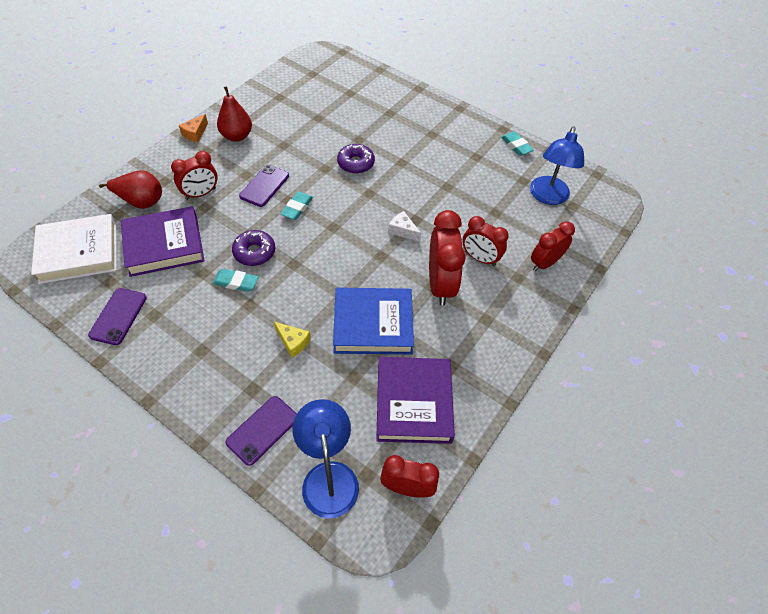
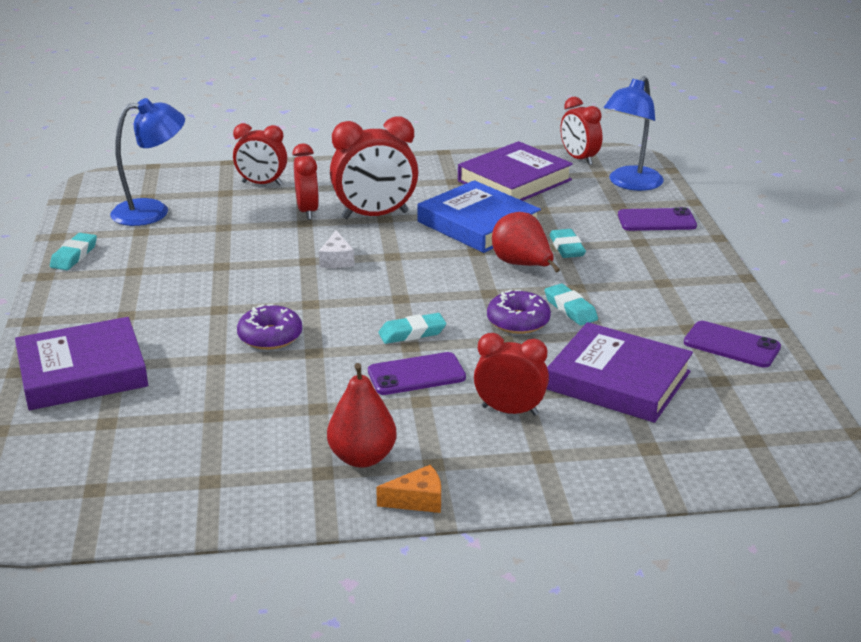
camera: 130 degrees left, 25 degrees down
(79, 253) = (740, 429): white book -> none
(118, 316) = (731, 345): purple phone -> purple phone turned 60 degrees clockwise
(141, 201) = (602, 446): red pear -> red pear (522, 265)
(293, 342) = (567, 248): yellow cheese -> turquoise eraser
(396, 102) = (82, 372): none -> purple book
(440, 284) = (375, 215): red clock -> red clock turned 150 degrees counterclockwise

